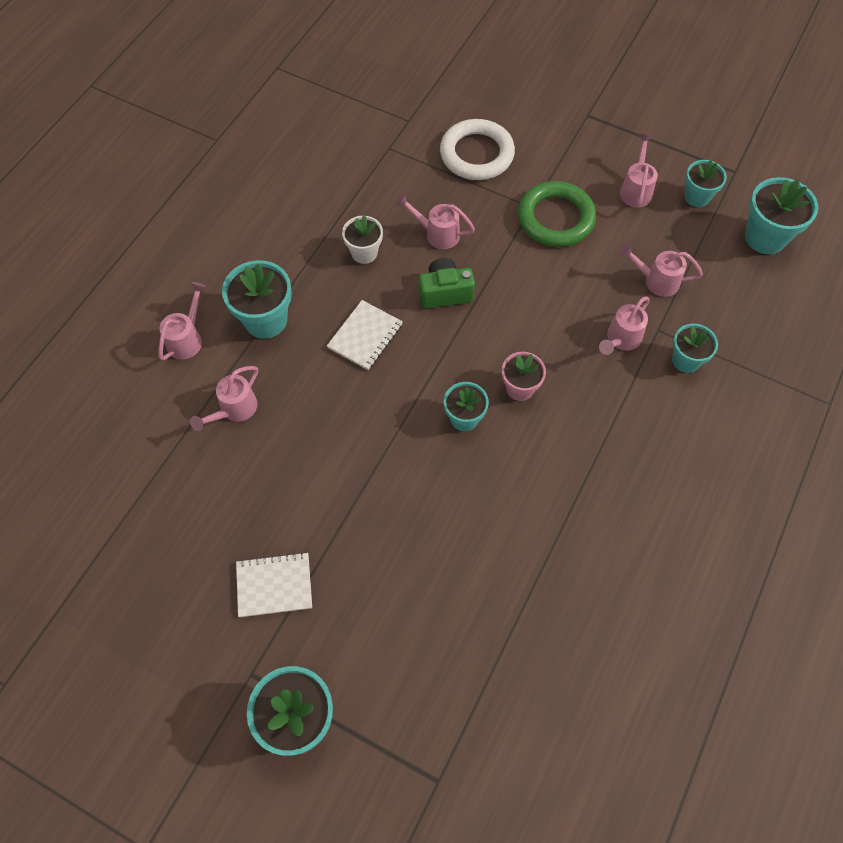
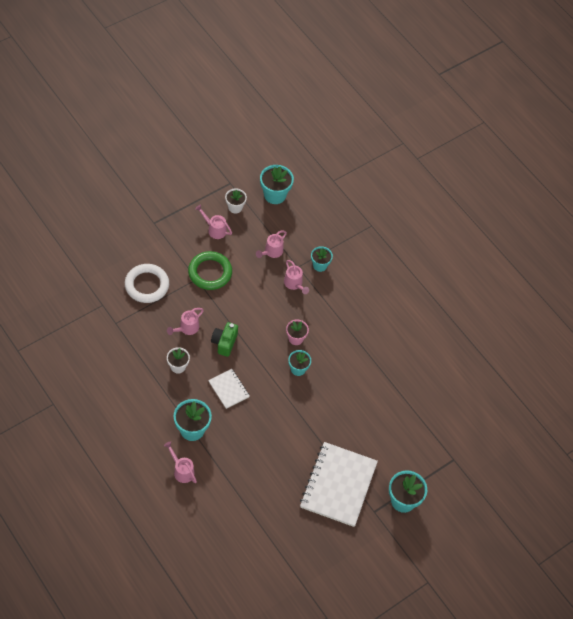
camera: 70 degrees left, 5 degrees down
(234, 409) = (237, 465): pink watering can -> none
(274, 585) = (338, 485): white notebook -> white notebook, size x2.02
(697, 197) = (235, 207): turquoise flower pot -> white flower pot

